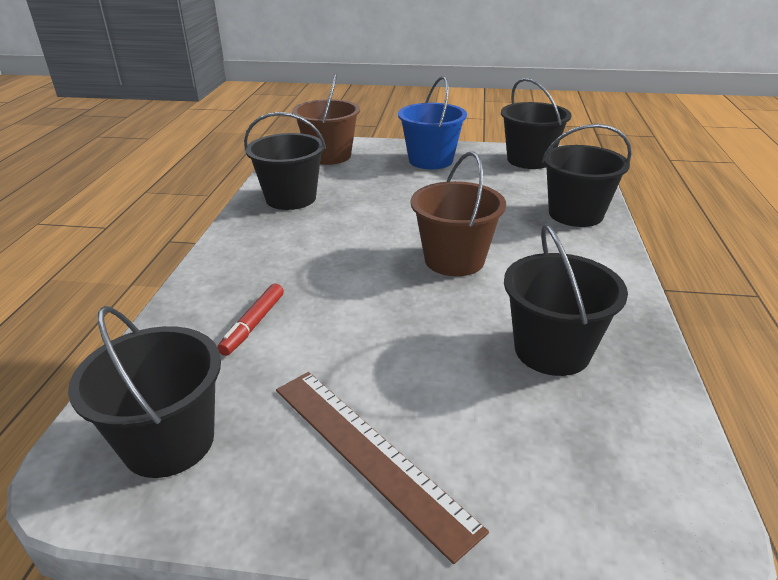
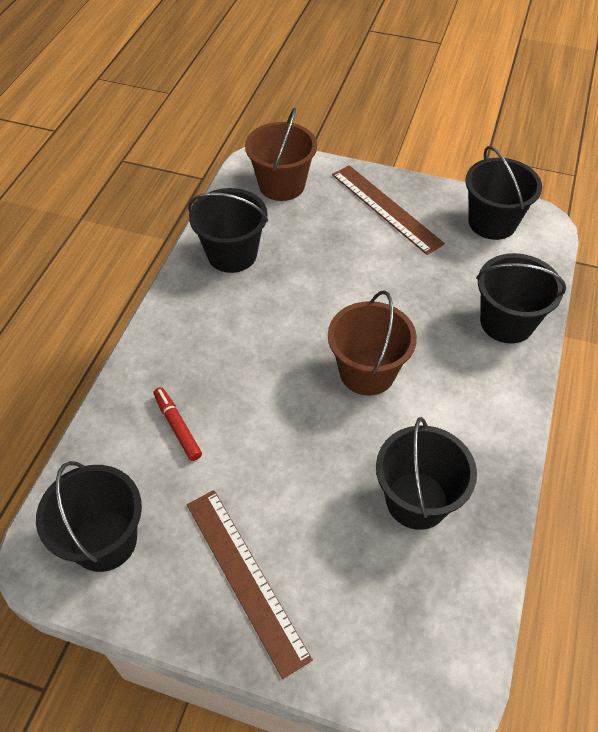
camera: 10 degrees right, 20 degrees up
(254, 324) = (177, 427): red marker -> red marker turned 120 degrees clockwise
(430, 160) = (386, 208): blue bucket -> brown ruler

